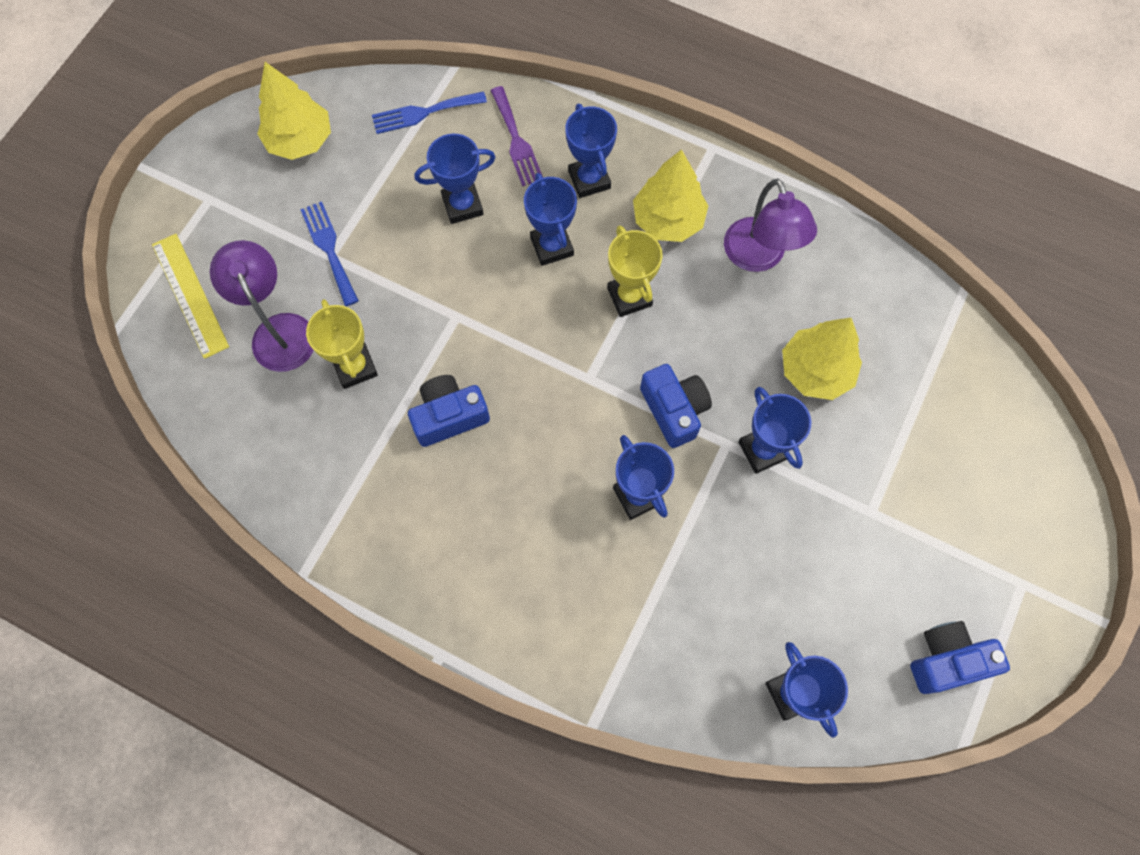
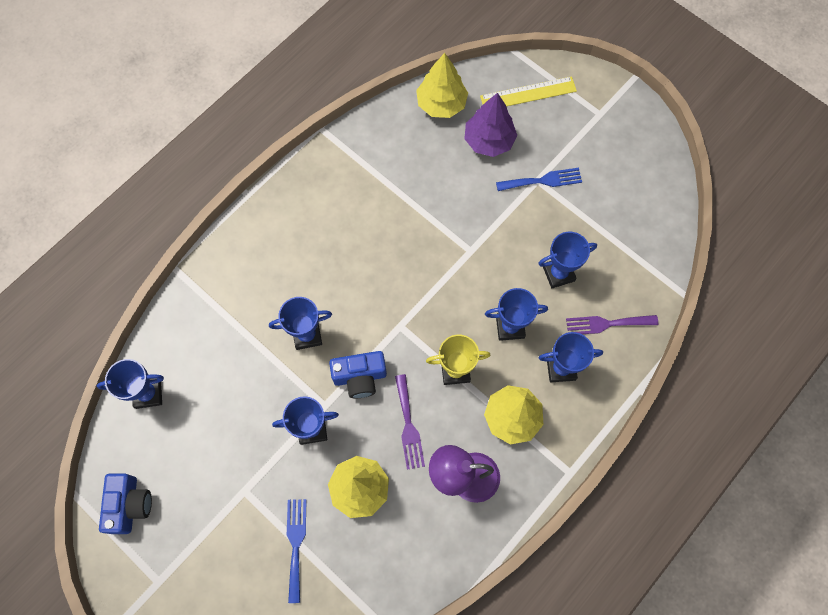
camera: 105 degrees right, 0 degrees up
(279, 330) = (489, 141): purple lamp -> purple tree
(300, 140) = (636, 177): yellow tree -> yellow tree (441, 104)
(355, 367) = (450, 181): yellow trophy -> none
(424, 113) = (645, 263): blue fork -> blue fork (296, 544)
(449, 416) = (398, 231): blue camera -> none
(462, 205) = (558, 273): blue trophy -> blue trophy turned 75 degrees clockwise
(718, 334) = (408, 426): none -> purple fork

